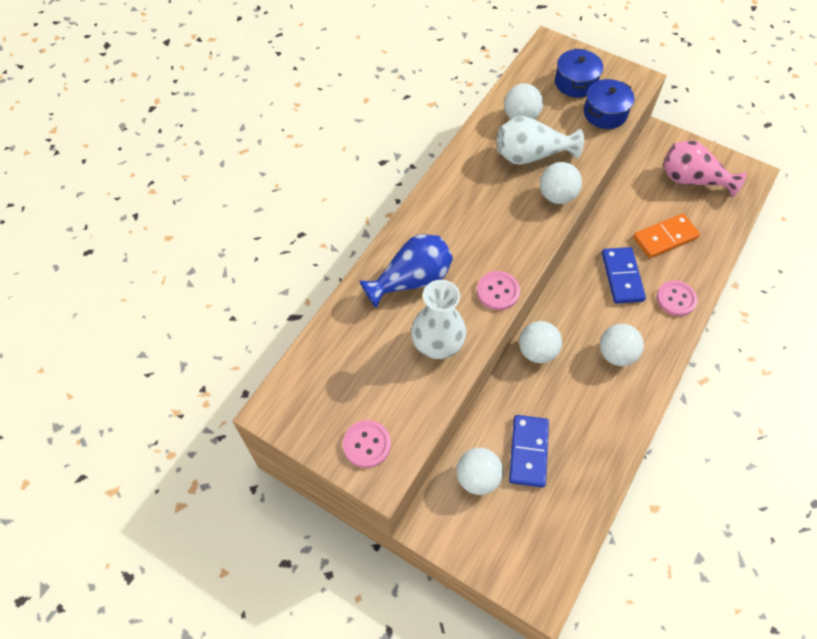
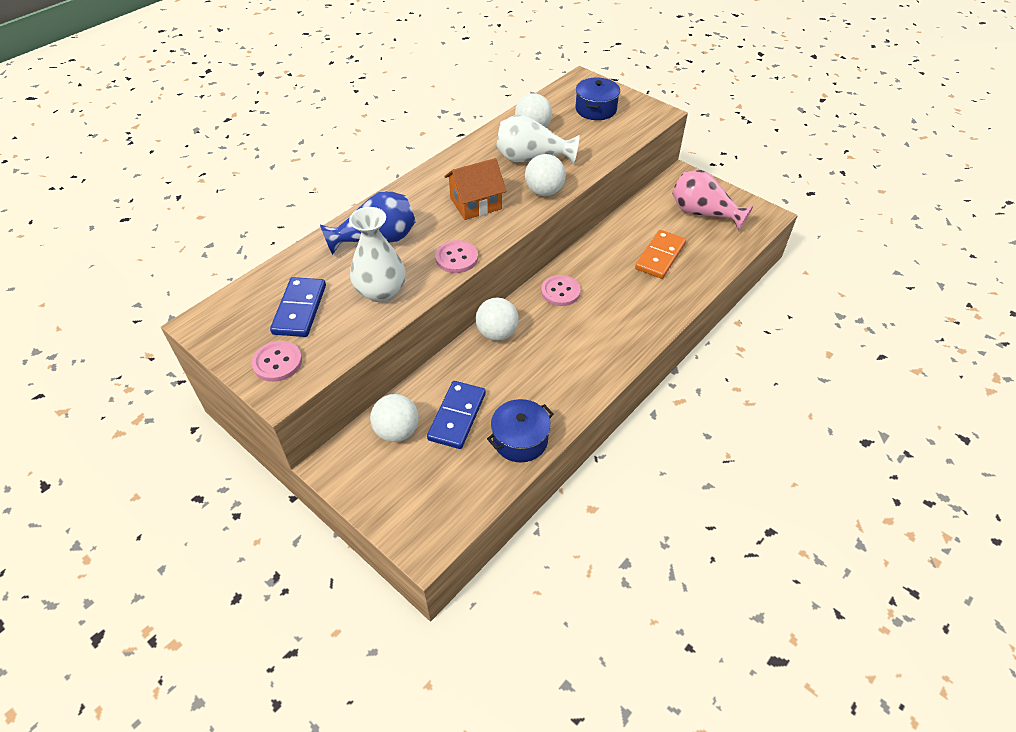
camera: 10 degrees right, 10 degrees down
(494, 221) = (475, 203): none -> orange house
(605, 113) = (616, 134): blue pot -> blue pot (520, 440)
(616, 354) = (576, 346): white ball -> none
(622, 277) = (605, 283): blue domino -> blue domino (299, 309)
(665, 237) = (660, 256): orange domino -> orange domino turned 45 degrees counterclockwise
(676, 299) = (654, 308): pink button -> pink button (560, 292)

